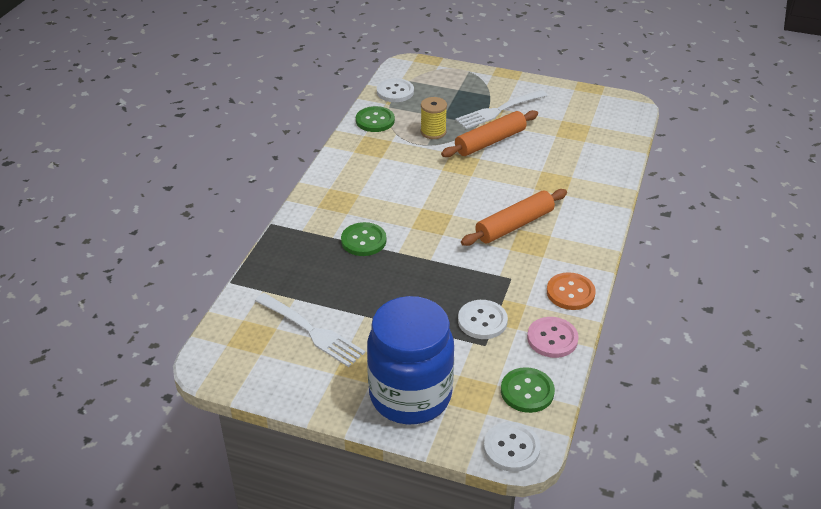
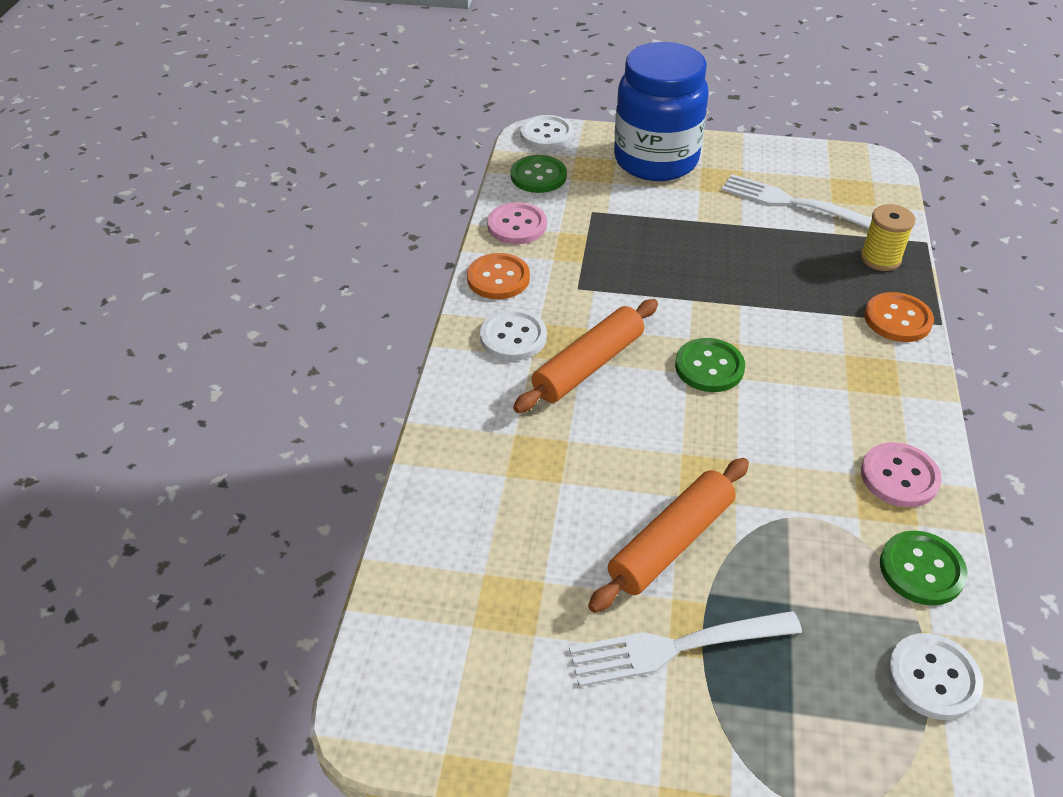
camera: 170 degrees right, 5 degrees up
(297, 229) = (897, 319): none -> orange button
(359, 153) = (899, 477): none -> pink button
(363, 241) = (795, 314): green button -> green button (709, 367)
(433, 132) = (791, 553): yellow spool -> yellow spool (880, 258)
(482, 321) = (602, 234): white button -> white button (513, 337)
(499, 110) = (677, 646): white fork -> white fork turned 150 degrees counterclockwise

